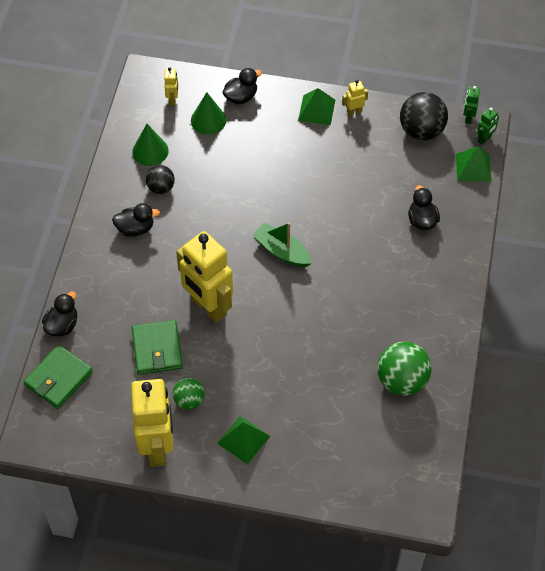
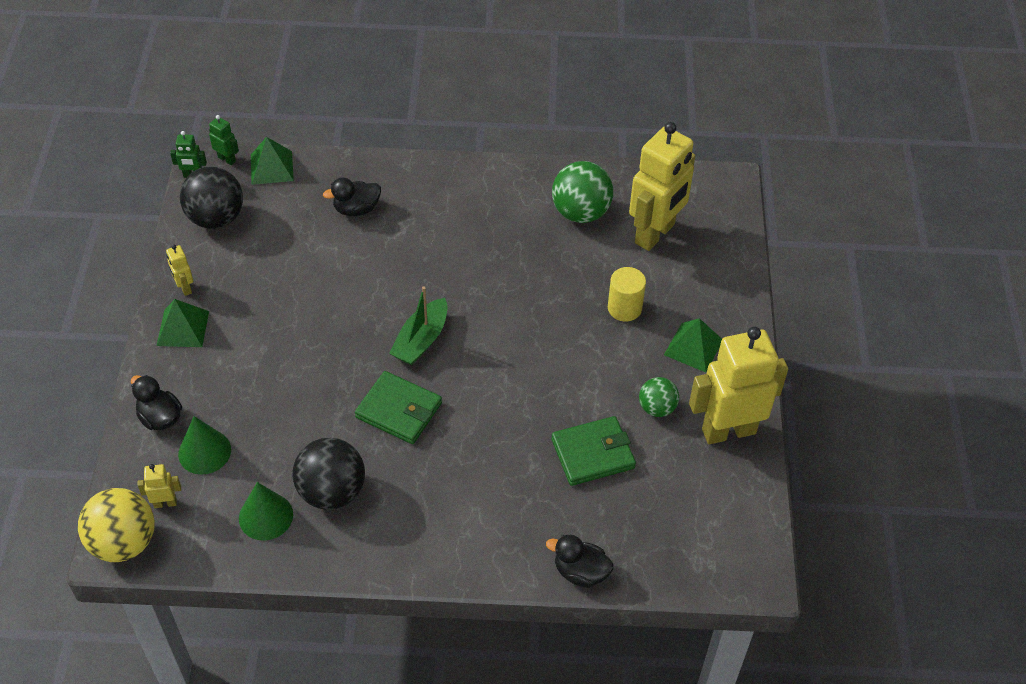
camera: 100 degrees left, 5 degrees down
(58, 379) = (662, 559): green wallet -> green wallet (399, 410)
(135, 228) = (406, 511): black duck -> none
(148, 79) = (124, 542): none -> yellow ball
(161, 188) = (332, 491): black ball -> black ball, size x1.70
(208, 307) = (519, 407): yellow robot -> yellow robot (655, 234)
(292, 396) = (624, 308): none -> yellow cylinder

